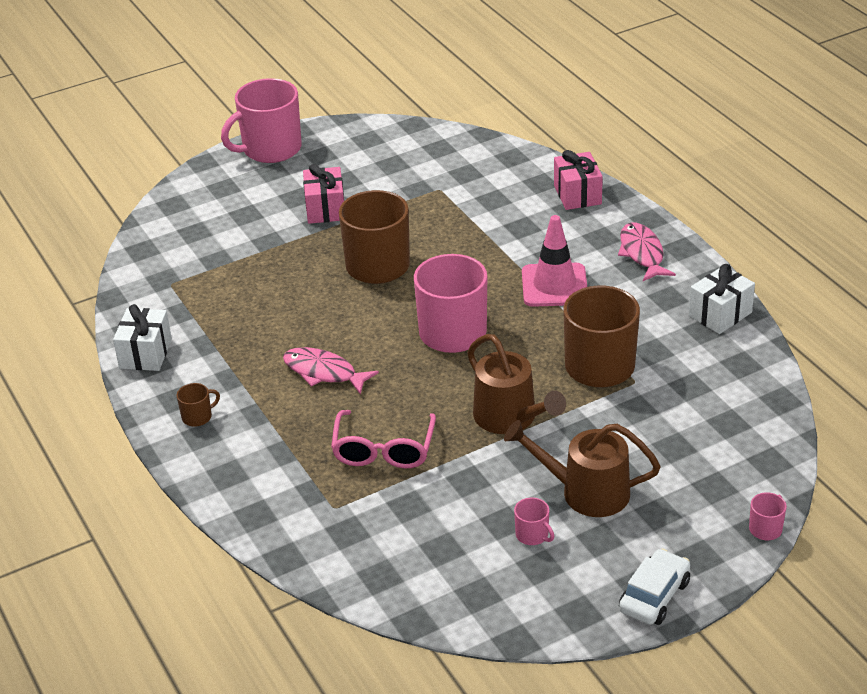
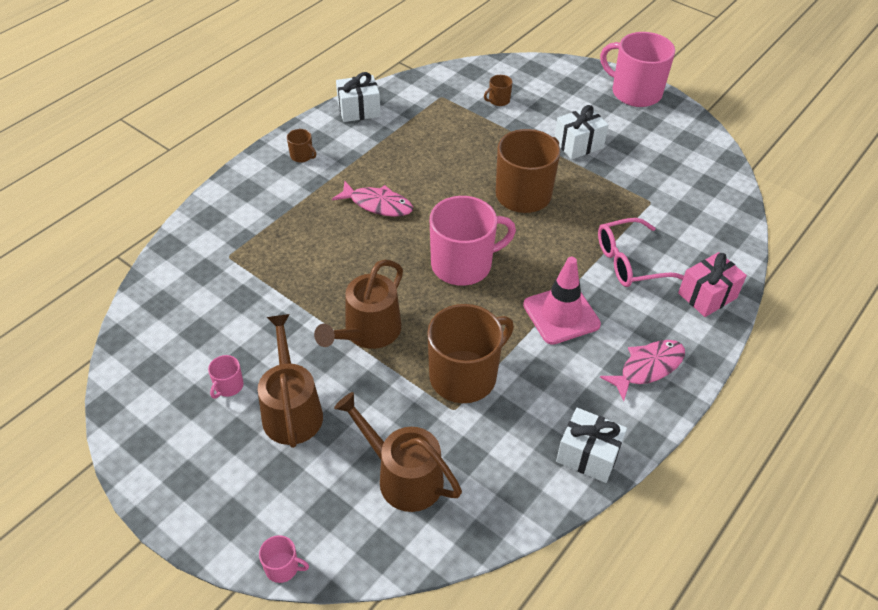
camera: 65 degrees right, 10 degrees up
(211, 243) = (498, 100): none -> brown mug
(324, 372) = (377, 204): pink fish -> pink fish turned 105 degrees clockwise
(325, 209) = (578, 144): pink gift -> white gift
(384, 449) = (301, 264): pink glasses -> pink glasses (630, 262)
(654, 596) = (173, 494): white car -> none
(698, 431) = (403, 477): none -> brown watering can

